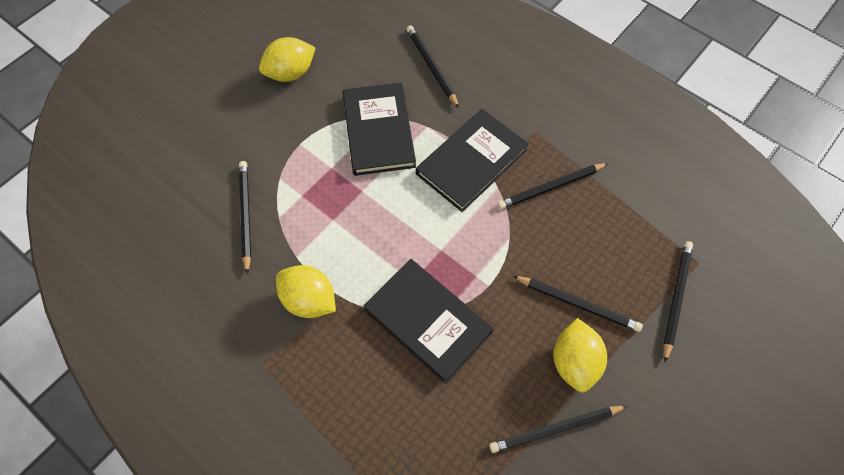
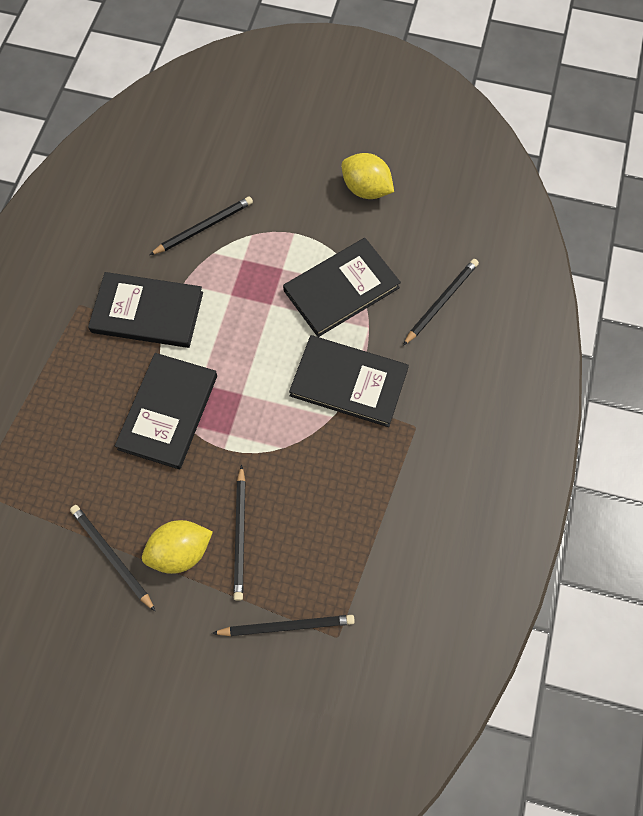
camera: 65 degrees right, 5 degrees up
(309, 300) = (147, 312): yellow lemon -> black book
(550, 187) = (356, 465): black pencil -> none

